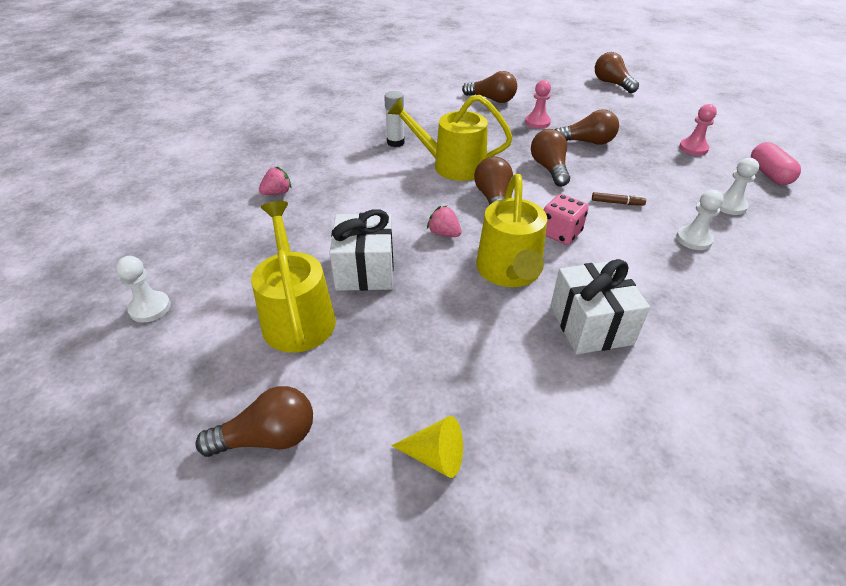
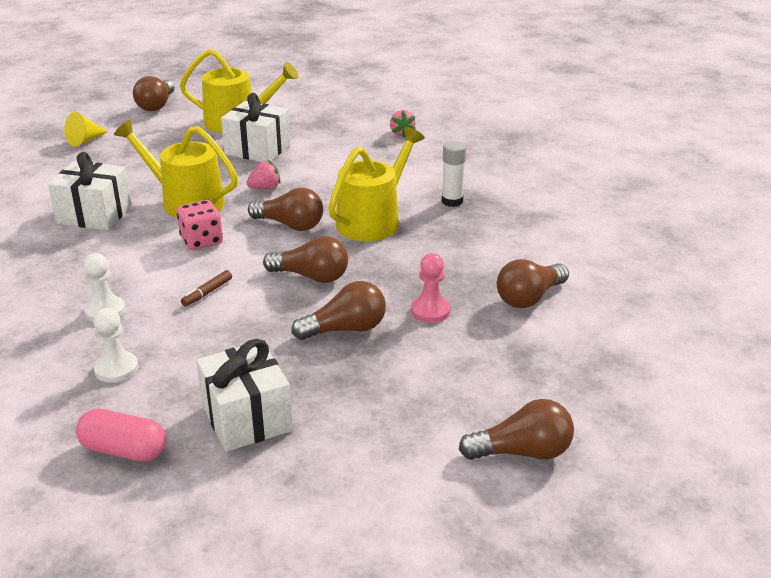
camera: 115 degrees right, 10 degrees down
(150, 308) = (298, 85): white pawn -> none
(586, 142) = (345, 329): brown light bulb -> brown light bulb turned 135 degrees counterclockwise
(693, 148) = (247, 418): pink pawn -> white gift

